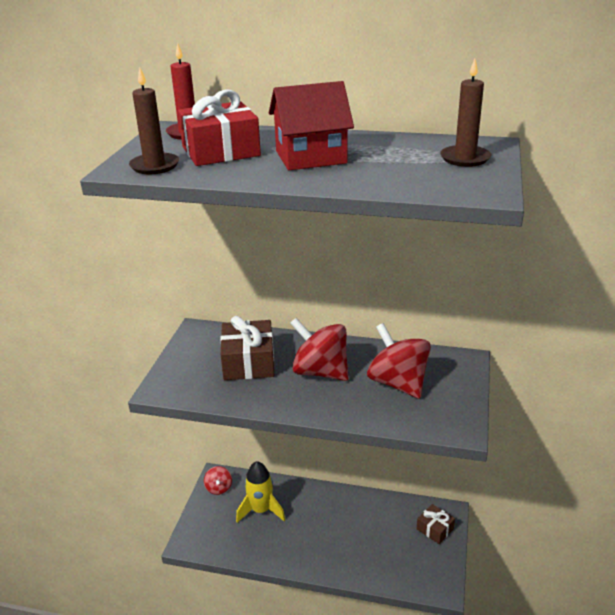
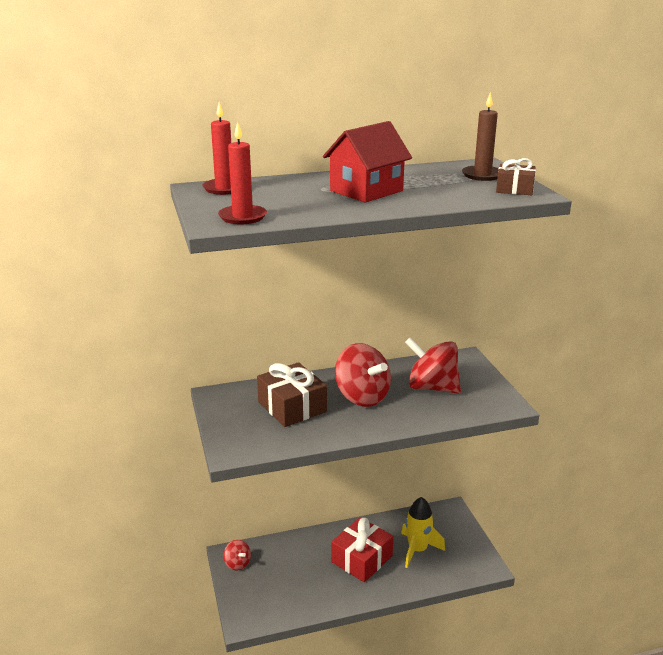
camera: 30 degrees left, 5 degrees down
(154, 166) = (242, 217): brown candle -> red candle
(221, 151) = (282, 198): red gift -> red gift (361, 559)
(261, 510) = (293, 567): yellow rocket -> yellow rocket (417, 550)
(320, 372) = (362, 397): red spinning top -> red spinning top turned 135 degrees counterclockwise
(435, 529) = (450, 526): brown gift -> brown gift (514, 189)

